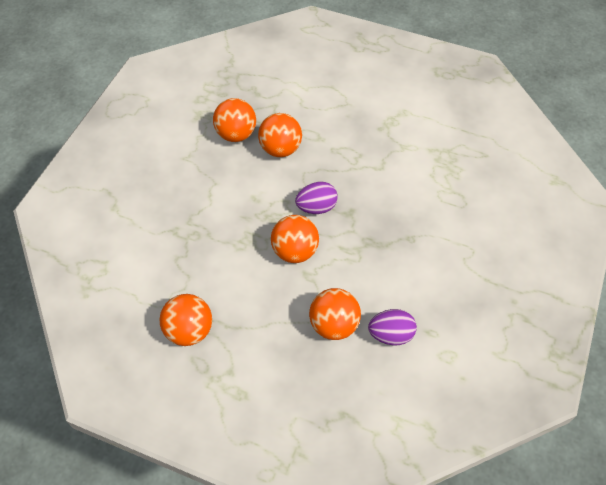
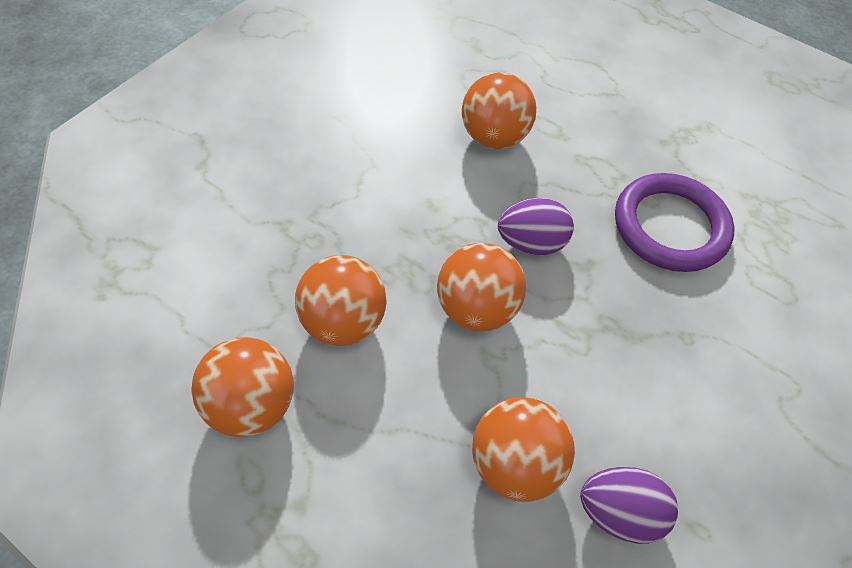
camera: 10 degrees right, 0 degrees up
(236, 134) = (429, 99): orange ball -> orange ball (343, 322)
(392, 179) = (670, 226): none -> purple ring

